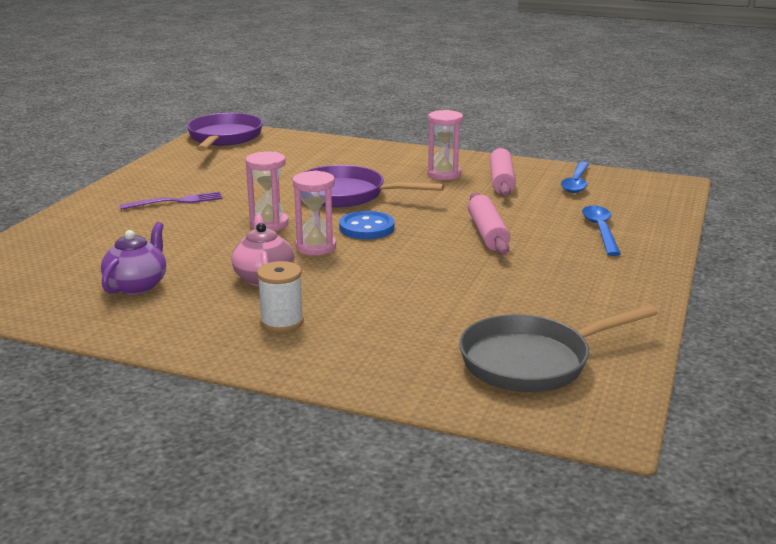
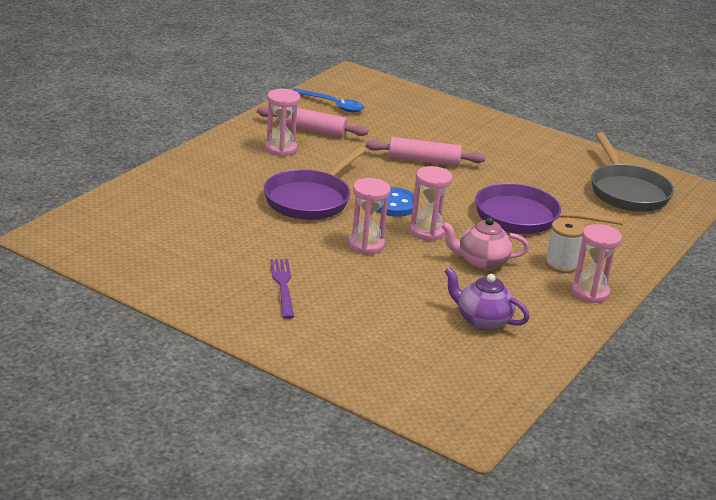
camera: 80 degrees left, 5 degrees up
(219, 342) = (590, 293): none -> pink hourglass
(224, 138) = (83, 238): purple pan -> purple pan (523, 218)
(600, 230) = (434, 122): blue spoon -> none

